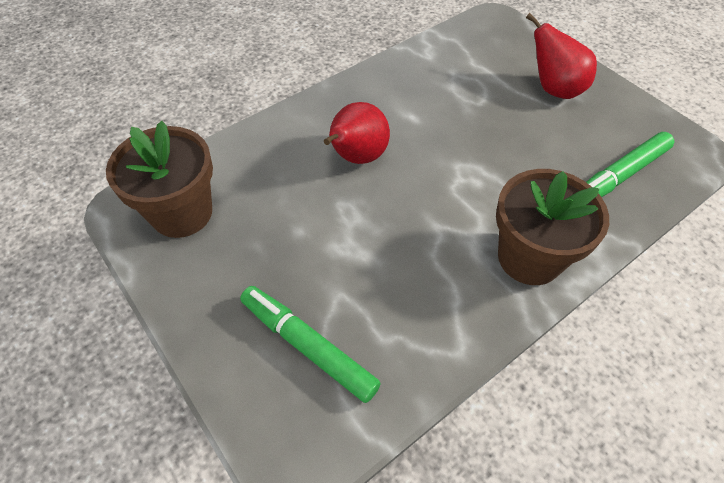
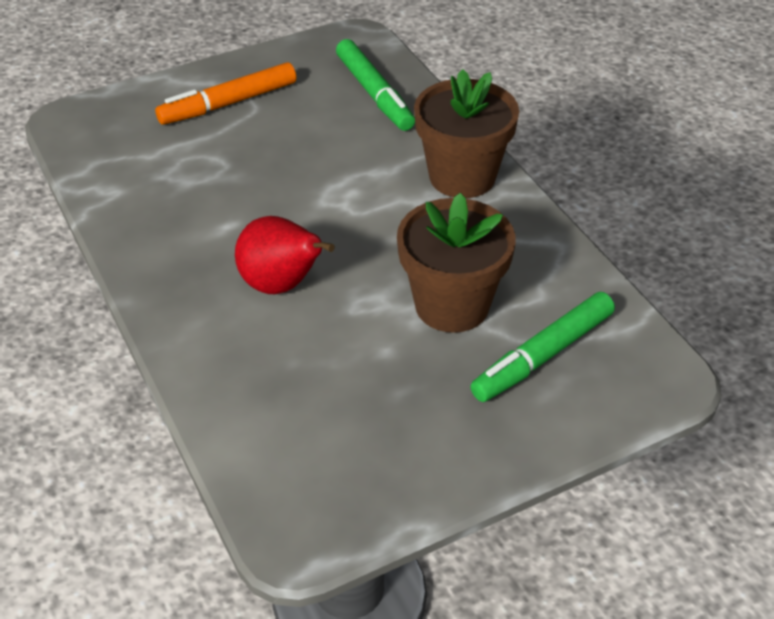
camera: 80 degrees left, 10 degrees down
(182, 213) = (326, 469): brown flower pot -> brown flower pot (452, 305)
(554, 89) = (228, 103): red pear -> orange marker

